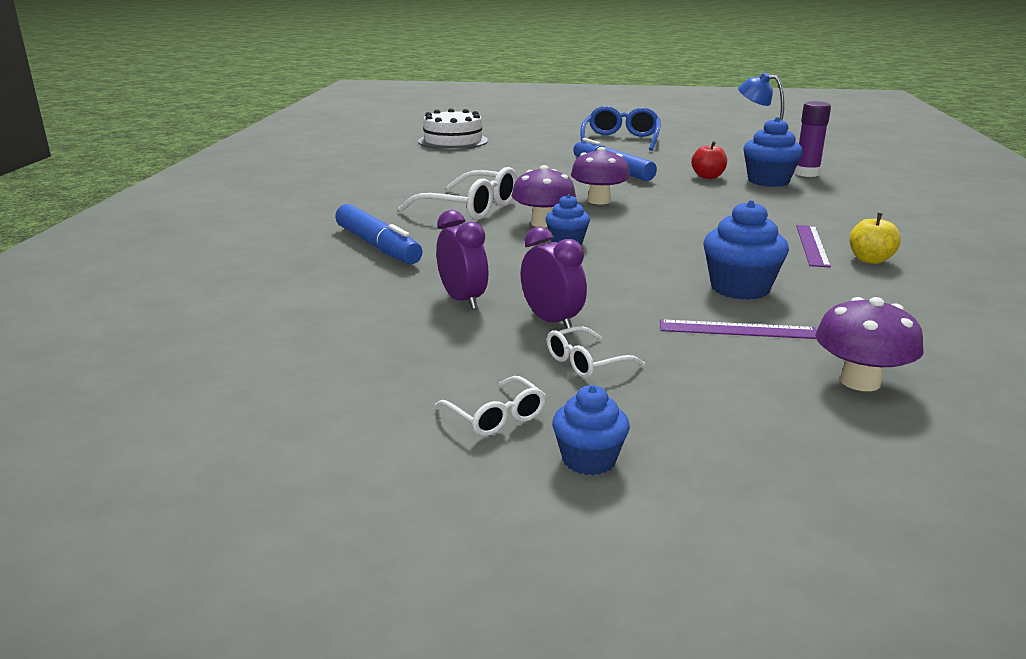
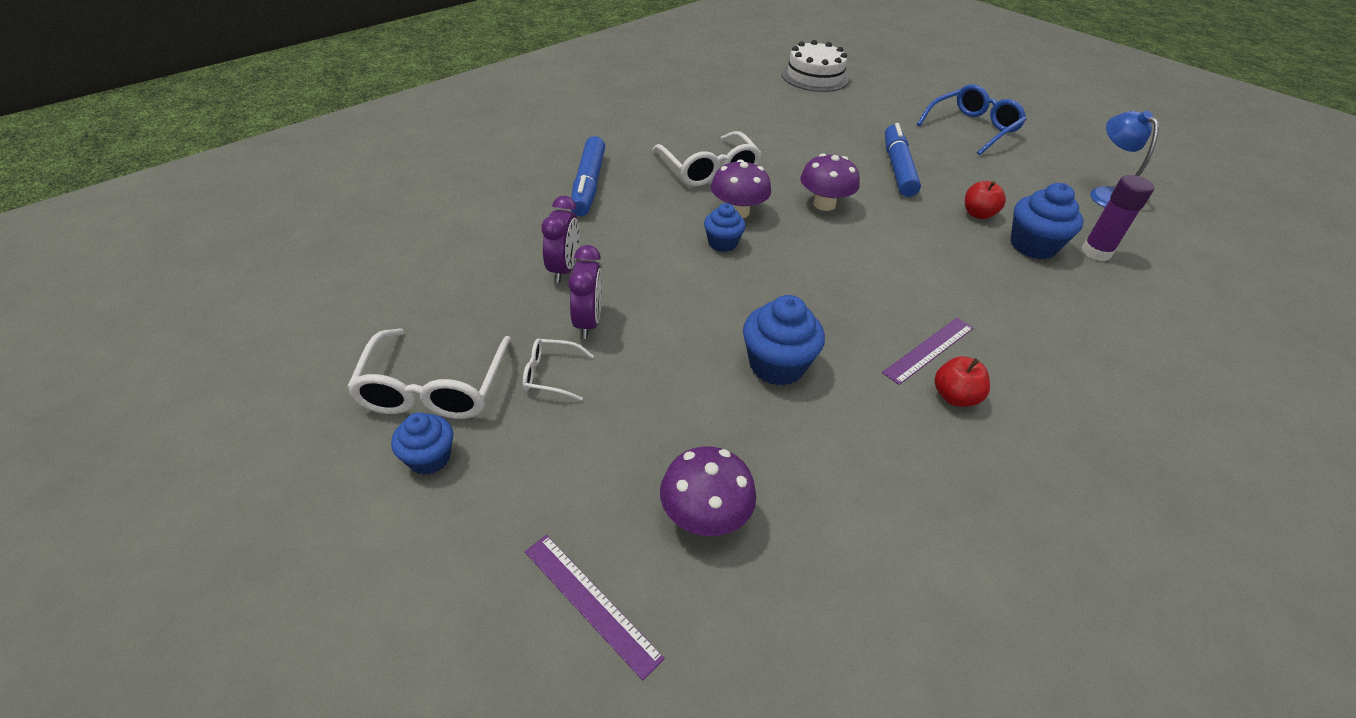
camera: 35 degrees right, 20 degrees up
(496, 416) = (434, 388): white glasses -> white glasses, size x1.94
(737, 330) = (701, 407): purple ruler -> purple ruler (591, 603)
(870, 260) = (954, 397): yellow apple -> red apple

